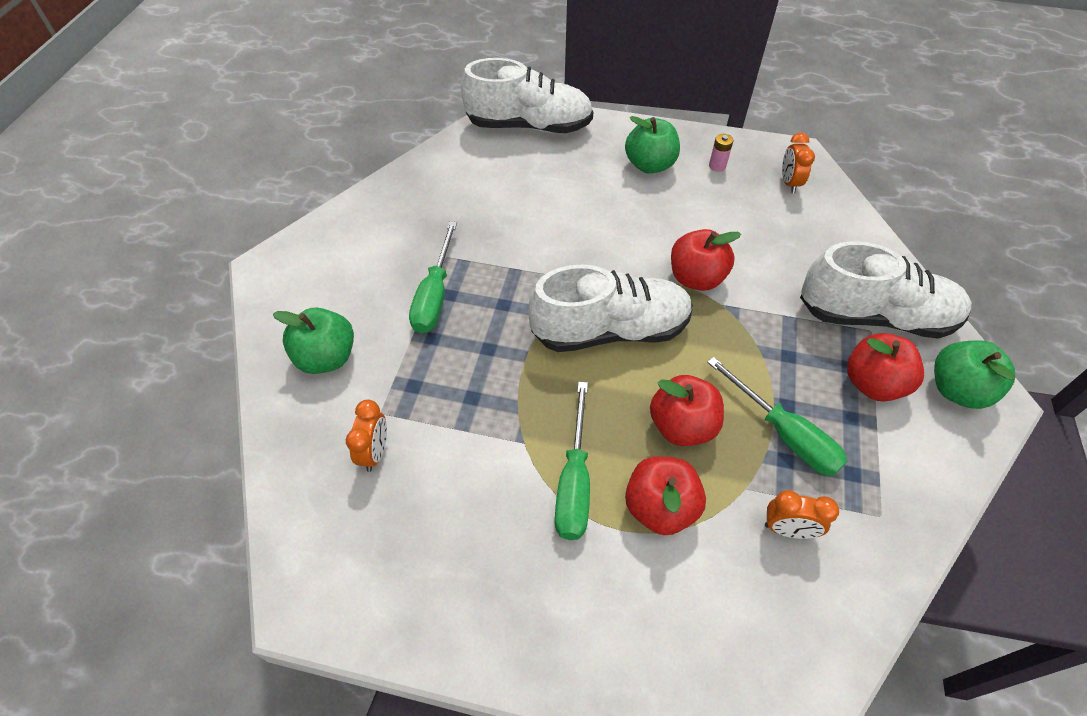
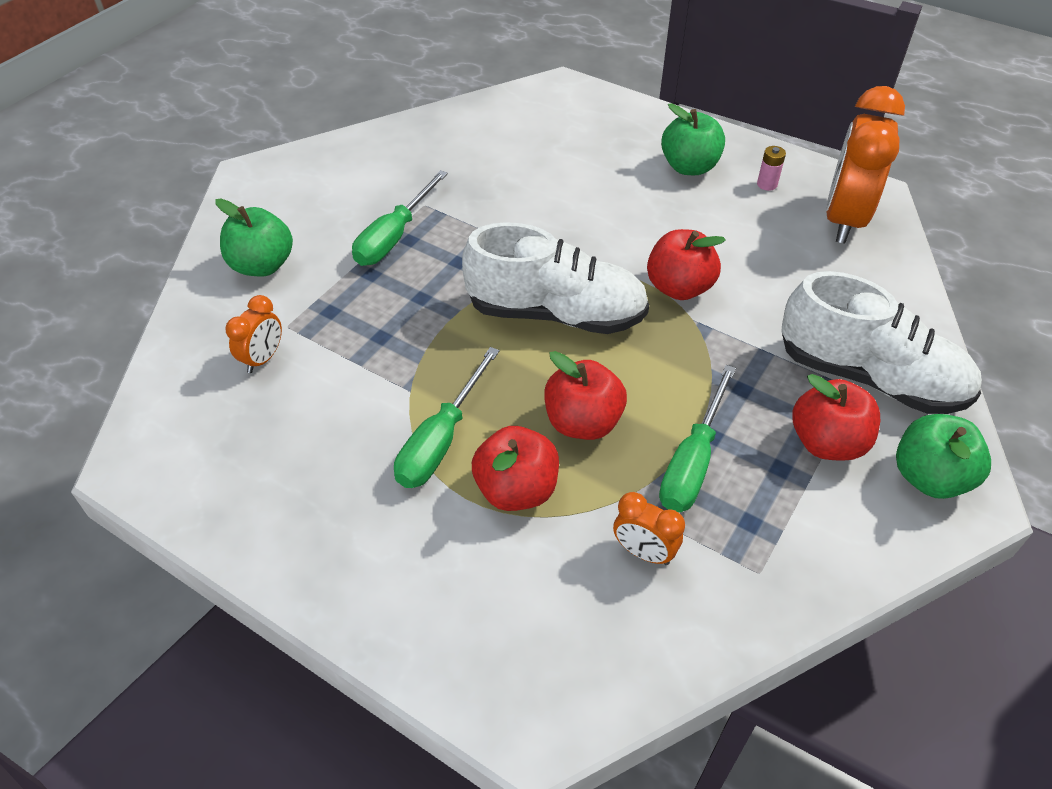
camera: 20 degrees right, 5 degrees down
(529, 126) = (577, 102): white shoe -> none
(784, 434) = (692, 461): green screwdriver -> green screwdriver turned 45 degrees clockwise
(789, 183) = (844, 220): orange clock -> orange clock, size x2.12

